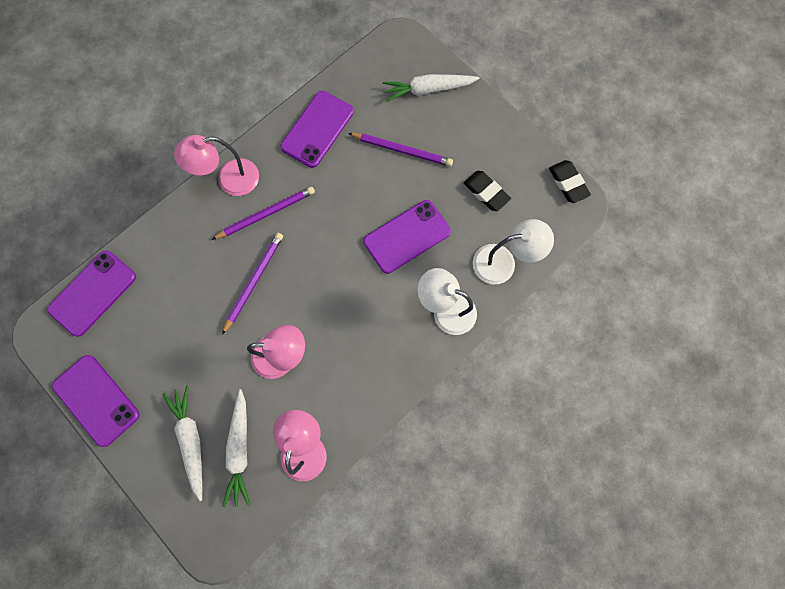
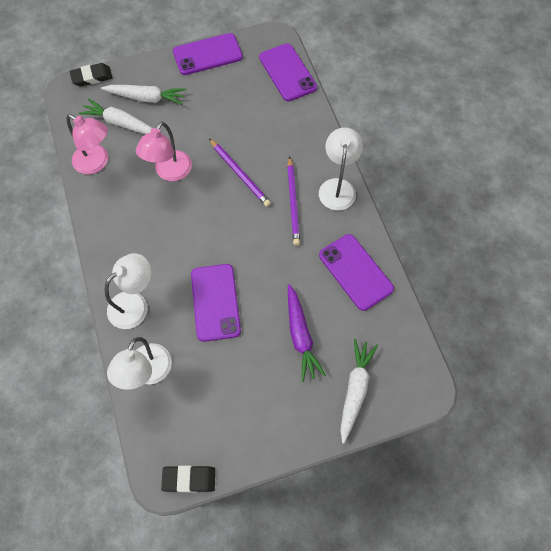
camera: 115 degrees right, 10 degrees down
(229, 180) = (337, 187): pink lamp -> white lamp
(402, 150) = (300, 335): purple pencil -> purple carrot
(486, 192) = (221, 392): black eraser -> black eraser (92, 77)

